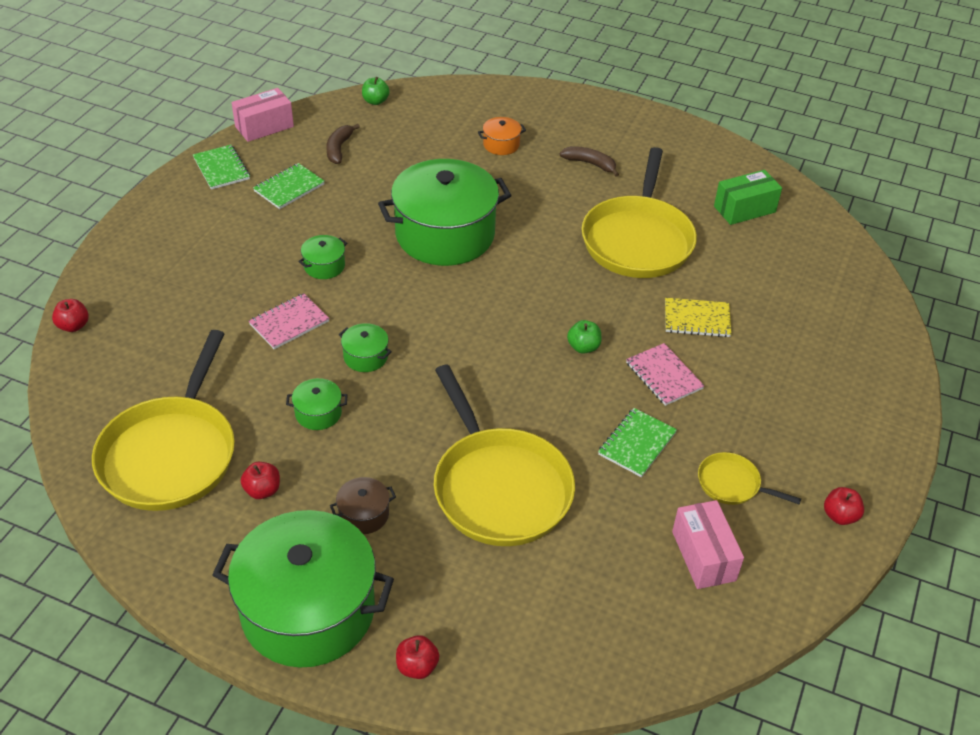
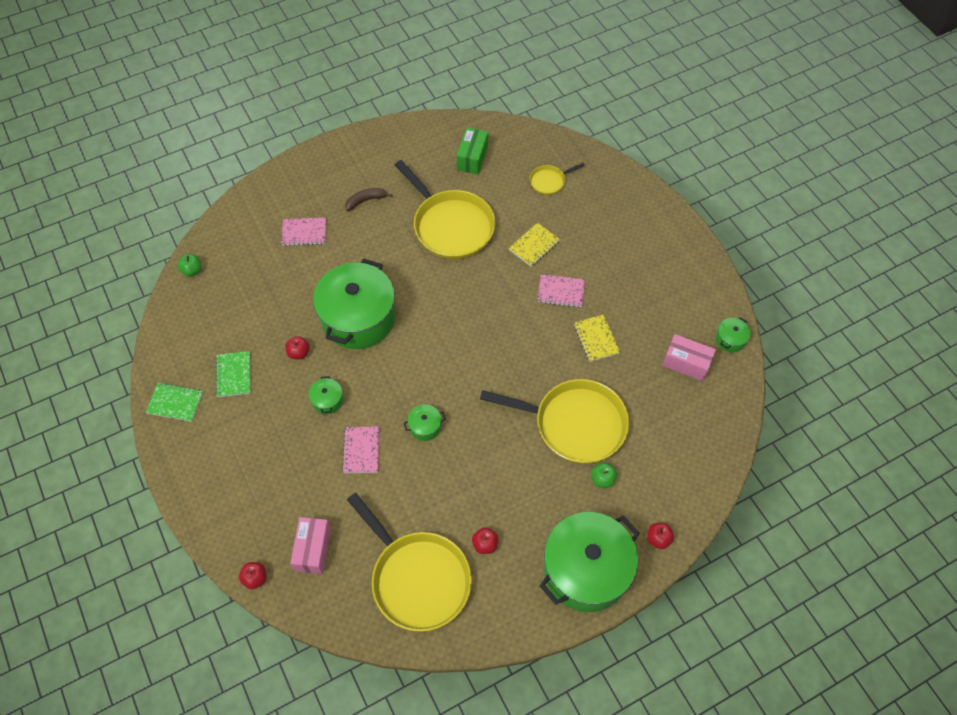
camera: 50 degrees left, 15 degrees up
(264, 127) = (154, 351): pink box -> pink box (313, 549)
(318, 413) = (449, 479): green pot -> green pot (730, 339)
(339, 148) = (221, 322): brown banana -> none
(364, 514) = (542, 502): brown pot -> none
(501, 144) = (304, 232): orange pot -> pink notebook
(583, 347) = (509, 313): green apple -> green apple (602, 479)
(637, 444) = (596, 339): green notebook -> yellow notebook
(732, 484) = (654, 317): yellow pan -> yellow pan (549, 181)
(840, 516) = (706, 288): red apple -> red apple (299, 353)

